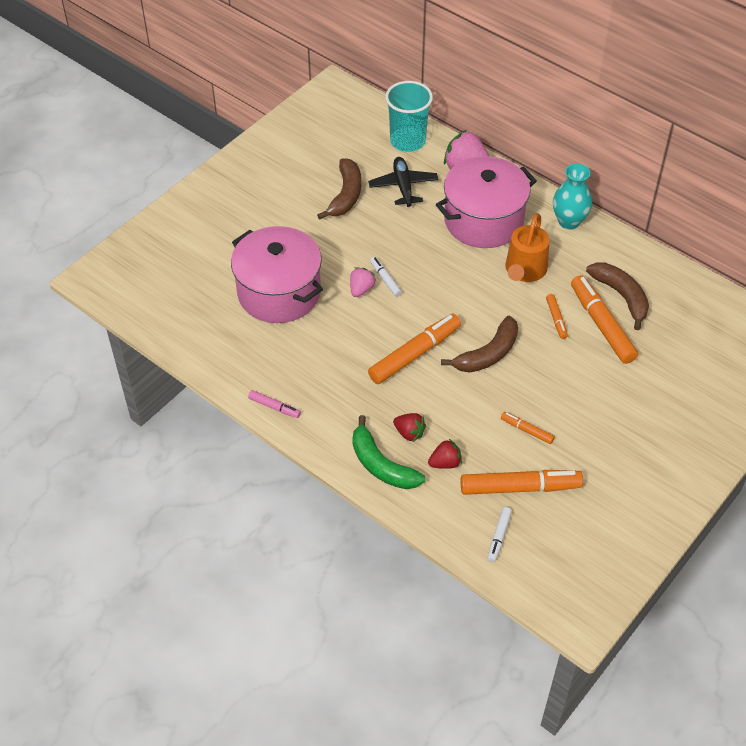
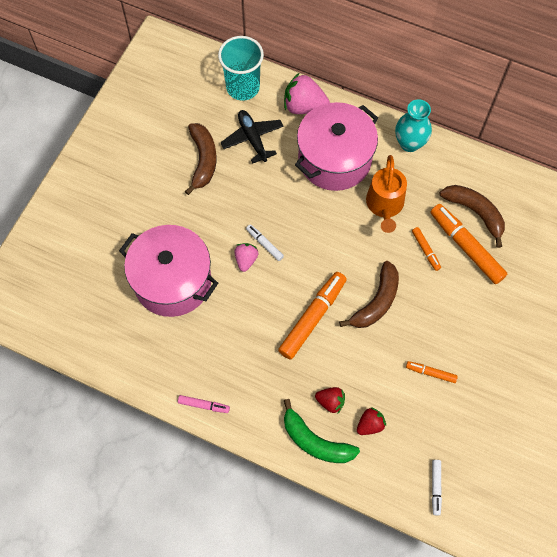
camera: 15 degrees left, 15 degrees up
(520, 487) = (440, 433): orange marker -> none

